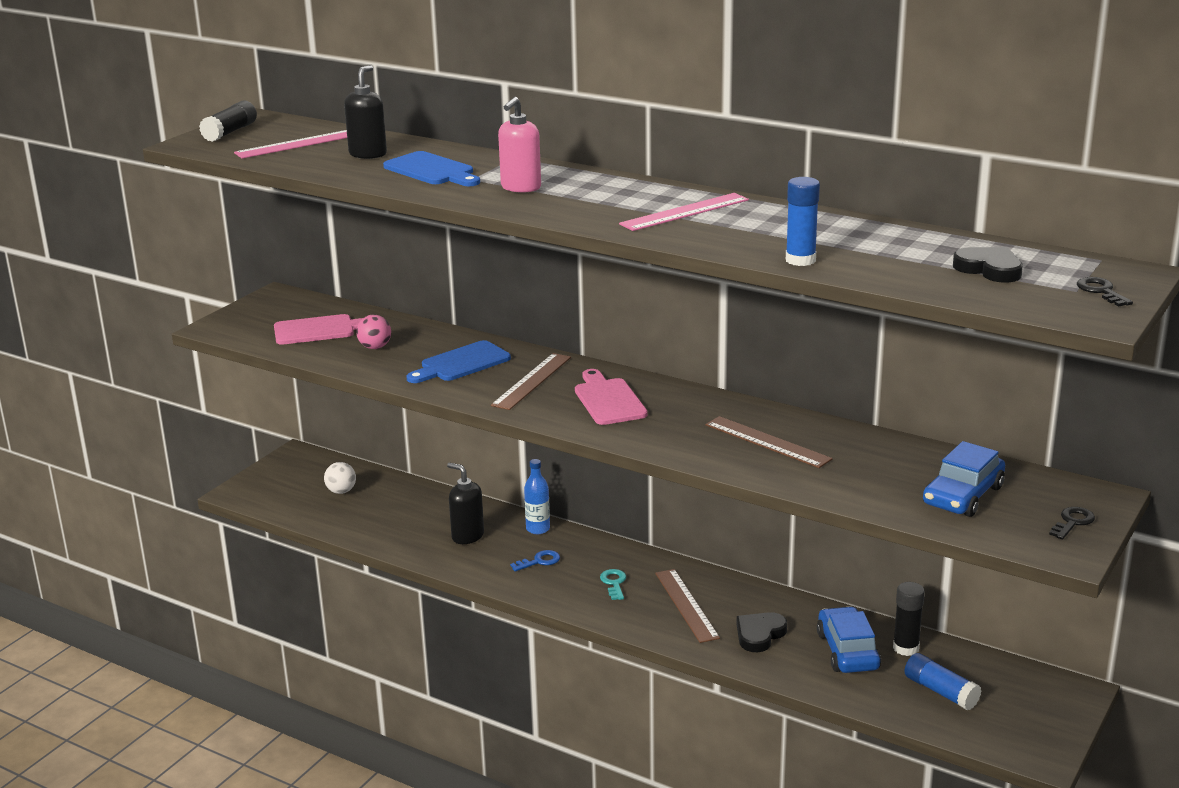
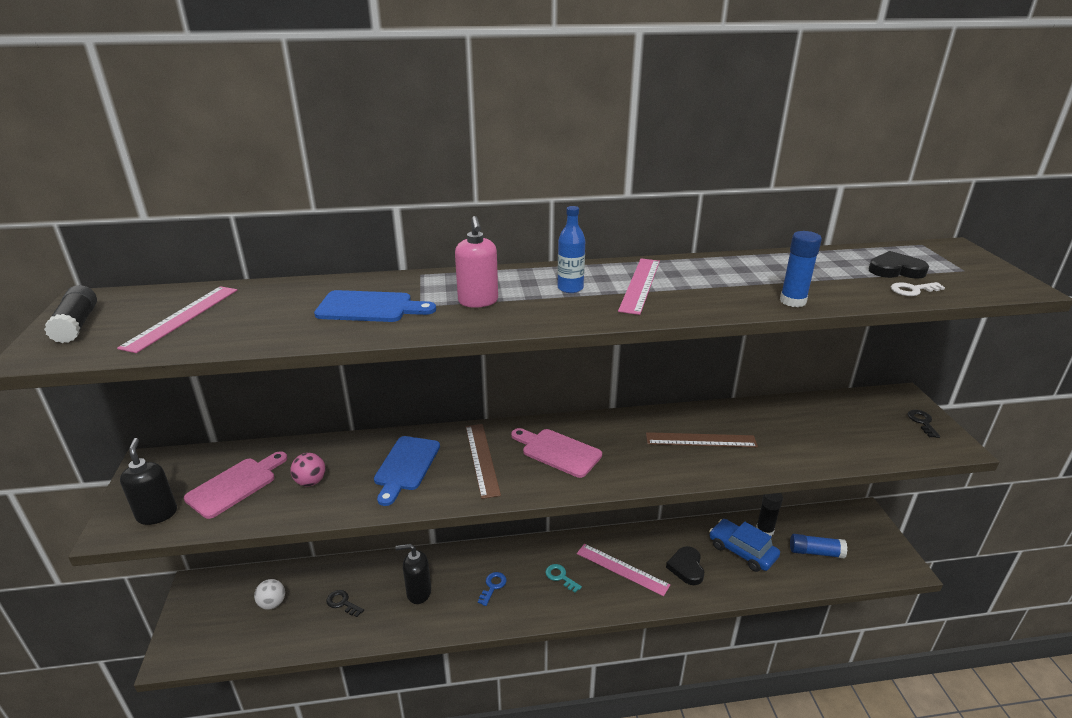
camera: 40 degrees left, 5 degrees up
(368, 154) = (277, 308): black soap dispenser -> black soap dispenser (157, 514)
(538, 529) = (462, 558): blue bottle -> blue bottle (570, 288)
(686, 605) = (622, 569): brown ruler -> pink ruler
(956, 287) = (912, 290): none -> white key
(963, 495) = (852, 430): blue car -> none
(1101, 291) = (975, 266): black key -> black key (342, 603)

